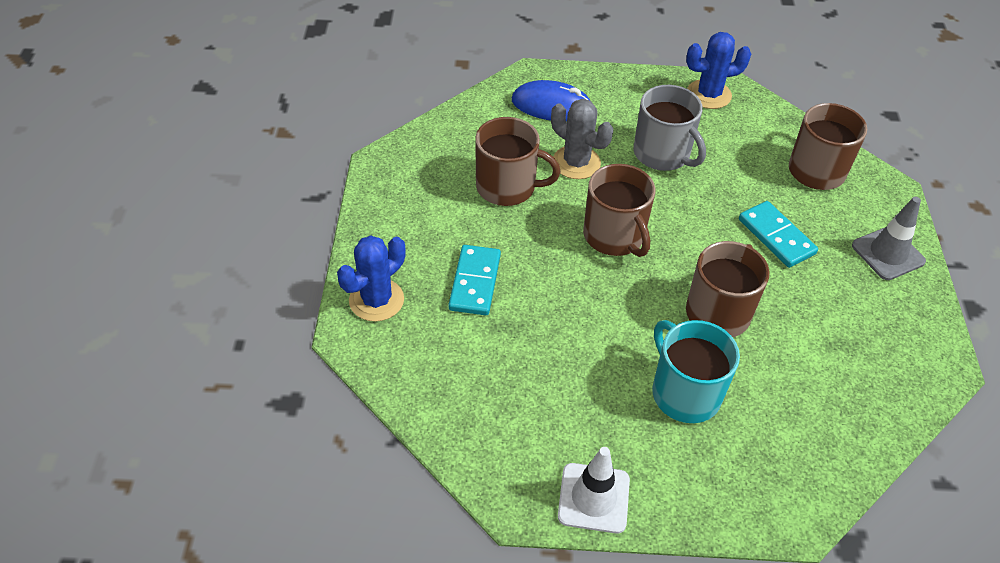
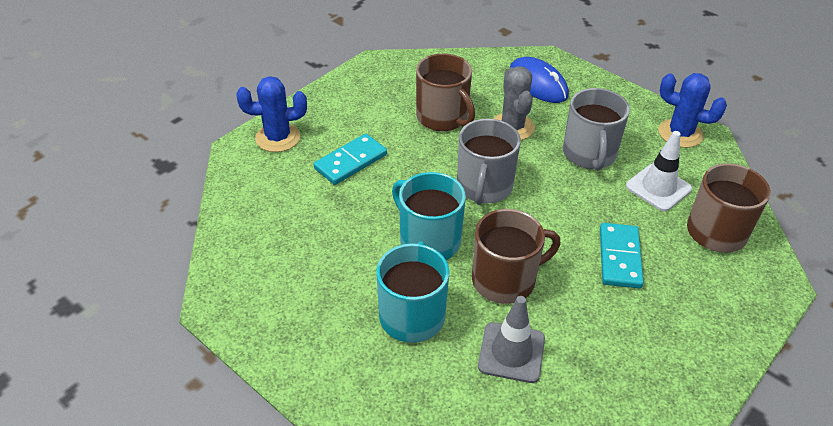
camera: 40 degrees right, 5 degrees down
(593, 498) = (267, 336): white traffic cone -> white traffic cone (658, 187)
(614, 236) = (484, 187): brown mug -> grey mug
(624, 316) = (428, 240): none -> turquoise mug
(888, 253) = (713, 326): grey traffic cone -> grey traffic cone (511, 352)

